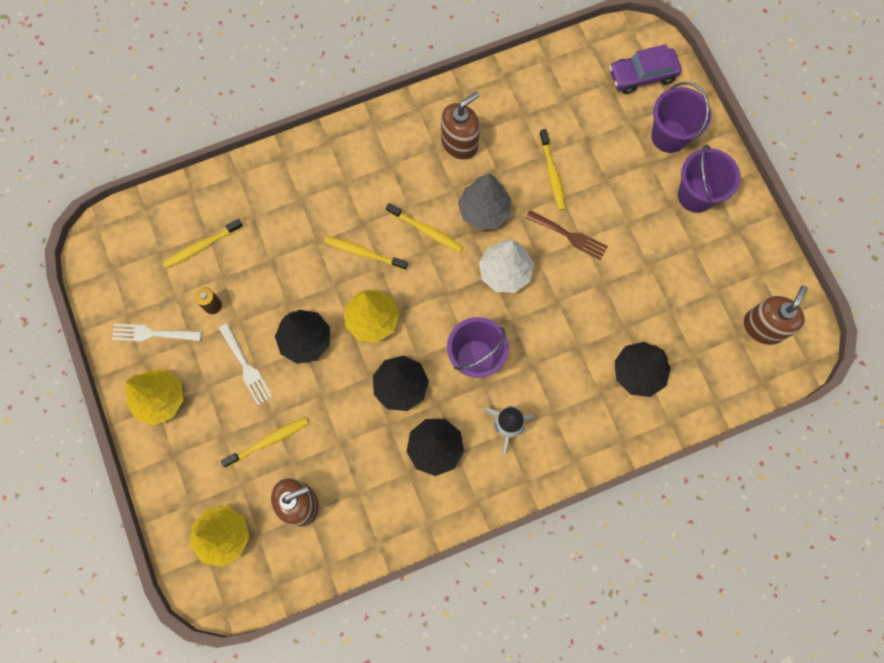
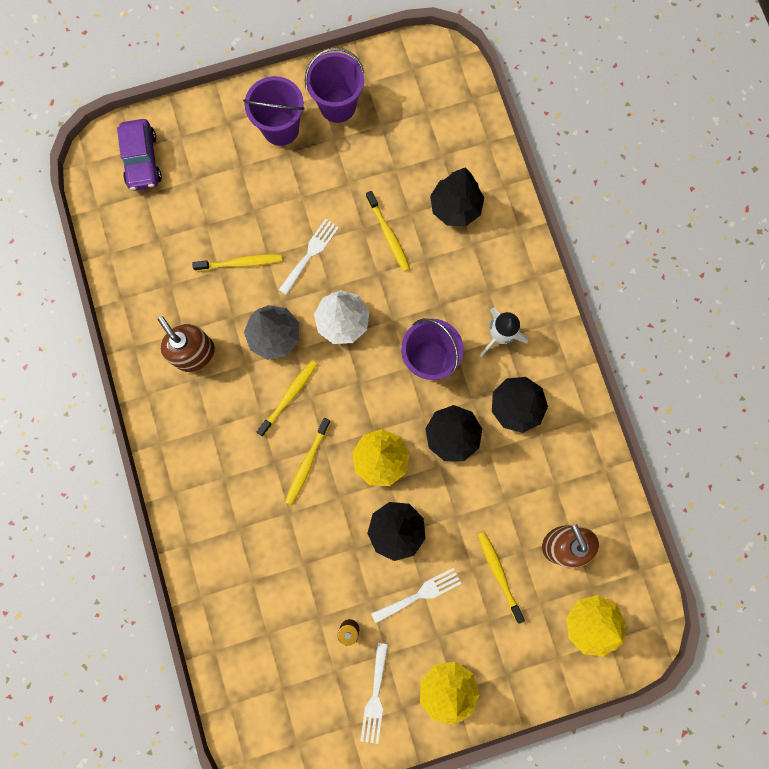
camera: 85 degrees left, 5 degrees up
(201, 246) = (281, 640): yellow toothbrush -> yellow toothbrush (388, 235)
(570, 236) = (310, 254): brown fork -> white fork
(669, 136) = (214, 144): purple bucket -> purple bucket (338, 105)
(763, 327) = (420, 89): brown soap dispenser -> none

